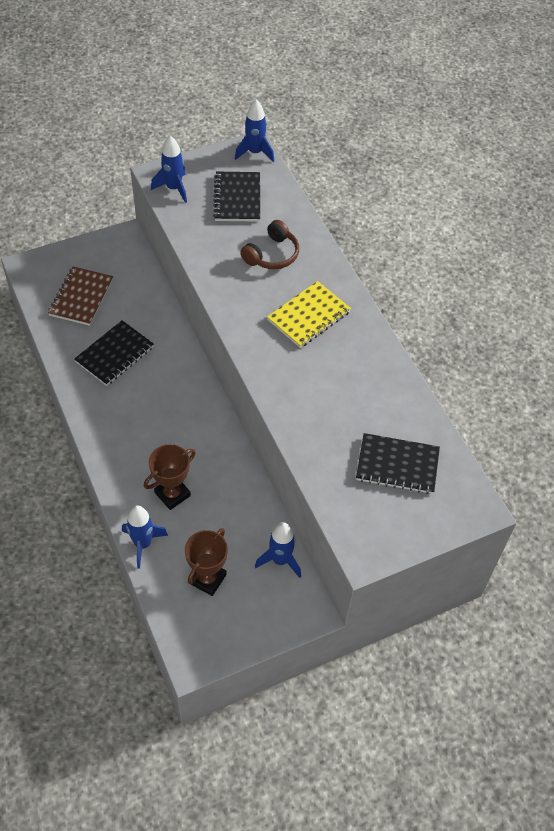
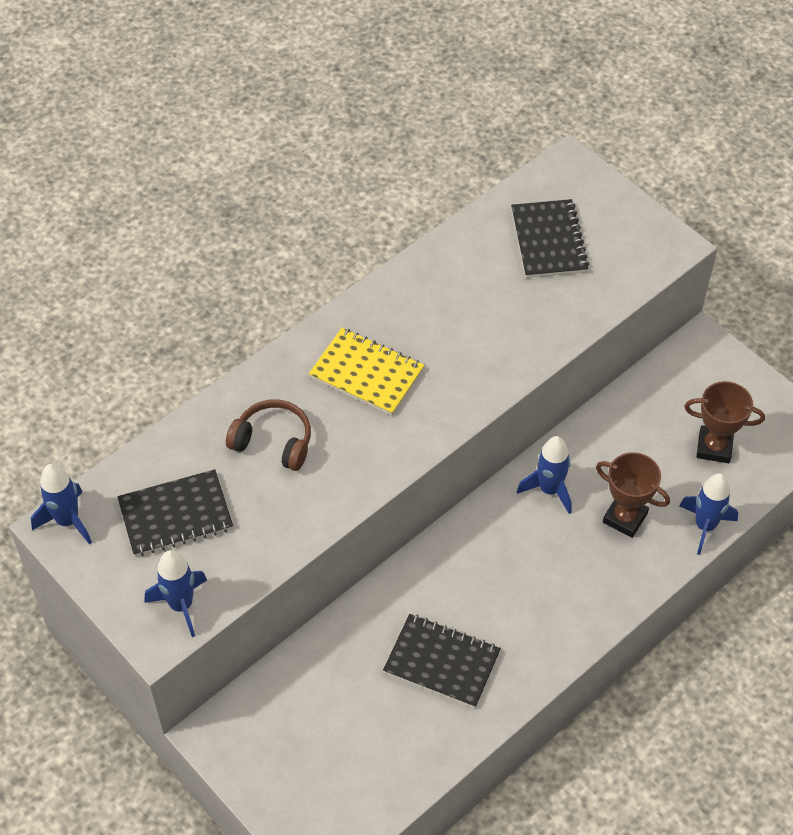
camera: 105 degrees left, 0 degrees up
(81, 297) = (355, 748): brown notebook -> none
(280, 560) = (656, 385): blue rocket -> blue rocket (549, 490)

